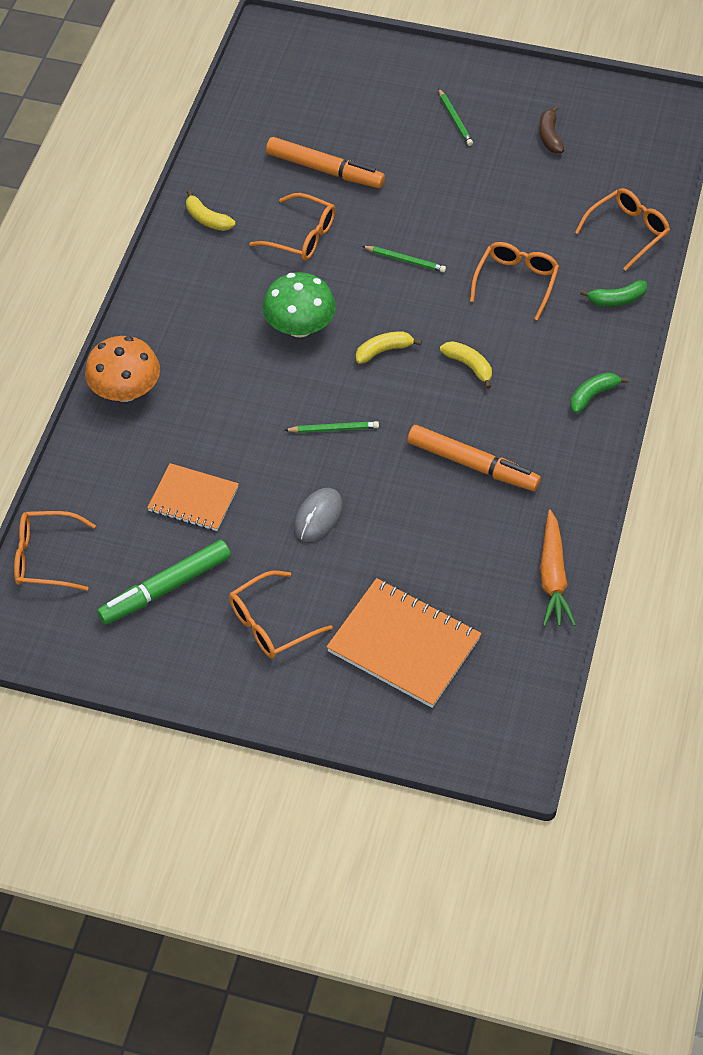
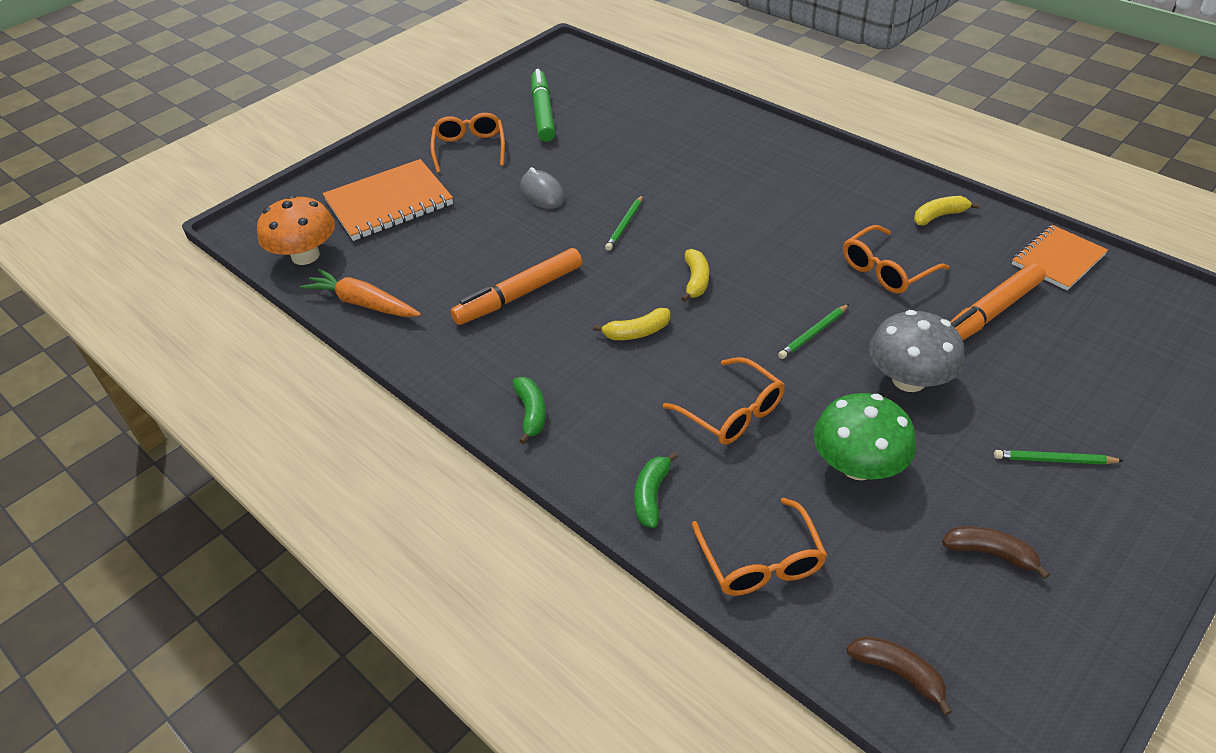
camera: 120 degrees right, 10 degrees down
(46, 557) = (612, 73): orange glasses -> none
(125, 390) = (745, 131): orange mushroom -> orange mushroom (305, 256)
(193, 499) = (611, 140): orange notebook -> orange notebook (1057, 259)
(299, 327) = (760, 237): green mushroom -> green mushroom (858, 465)
(423, 198) = (909, 379): none -> grey mushroom
(656, 158) = (898, 673): none -> brown banana

